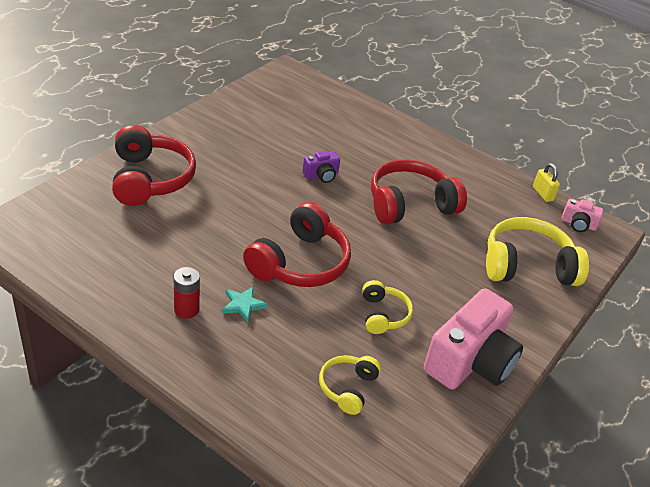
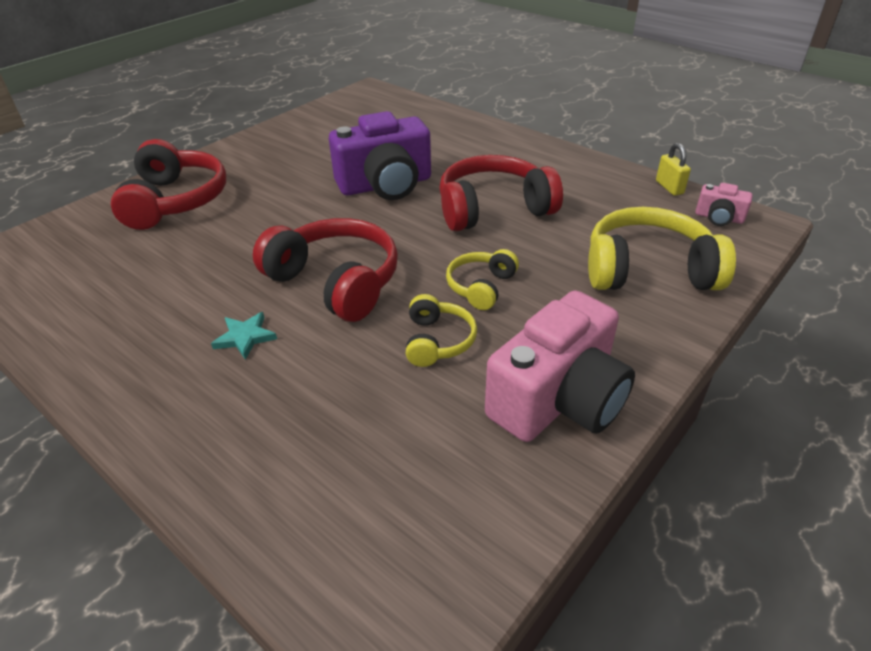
camera: 10 degrees right, 0 degrees up
(186, 309) = (167, 346): red battery -> none
(299, 263) = (335, 282): red headphones -> red headphones turned 90 degrees counterclockwise
(321, 175) = (385, 185): purple camera -> purple camera, size x2.19
(348, 388) = (367, 445): yellow headphones -> yellow headphones (481, 287)

